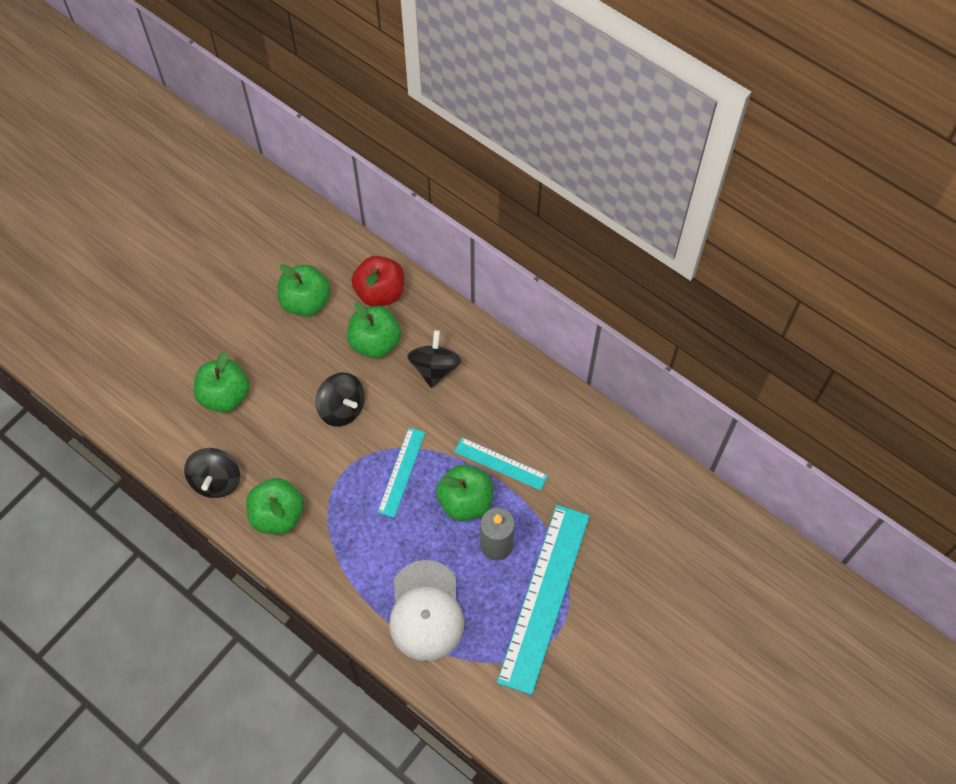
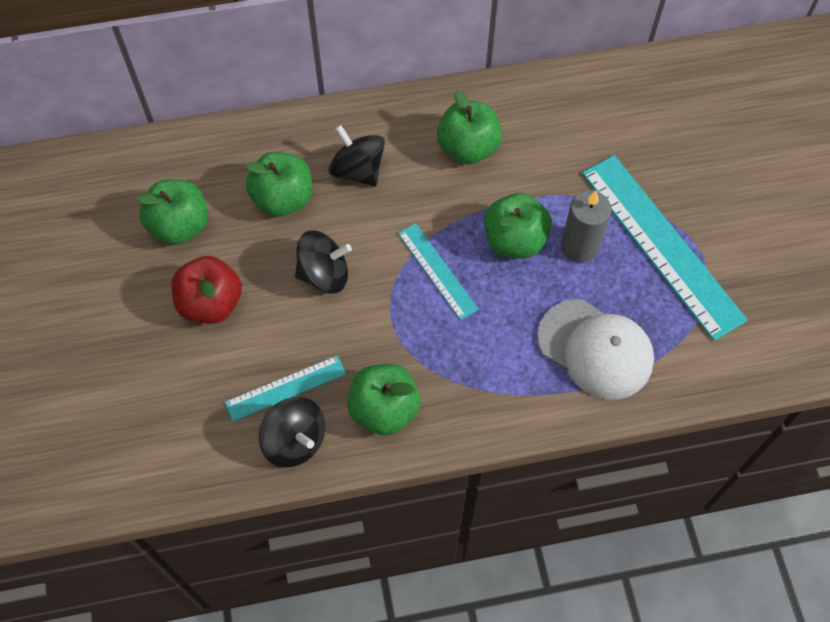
camera: 50 degrees left, 0 degrees up
(225, 395) = (209, 368): green apple -> green apple (468, 148)
(380, 293) = (235, 158): red apple -> red apple (211, 303)
(500, 463) = (502, 186): turquoise ruler -> turquoise ruler (285, 388)

